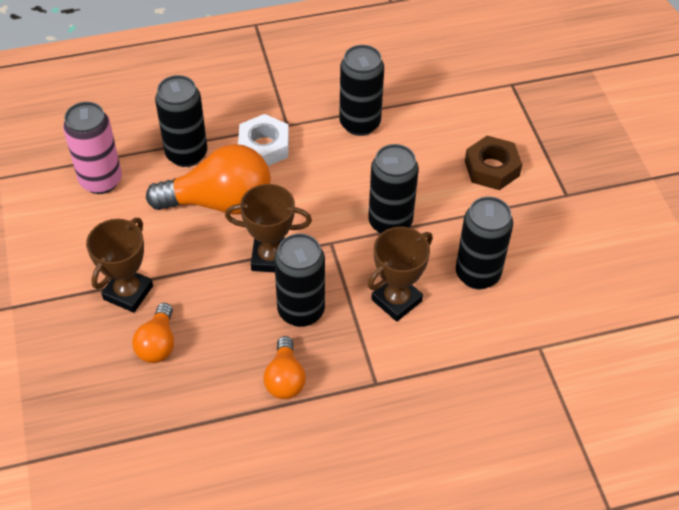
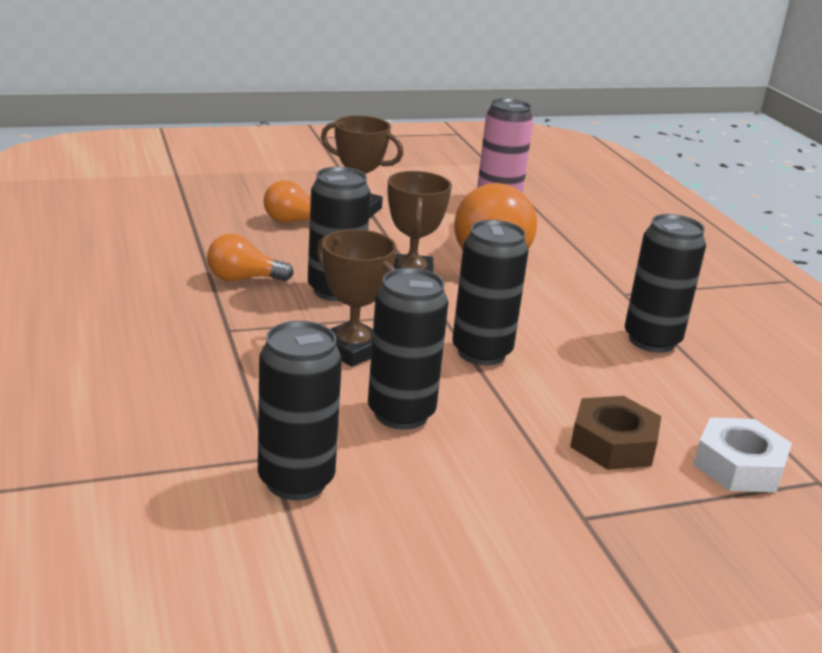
camera: 85 degrees right, 25 degrees down
(186, 154) = (551, 238): black can -> black can (296, 481)
(264, 146) = (581, 278): white nut -> white nut (739, 466)

